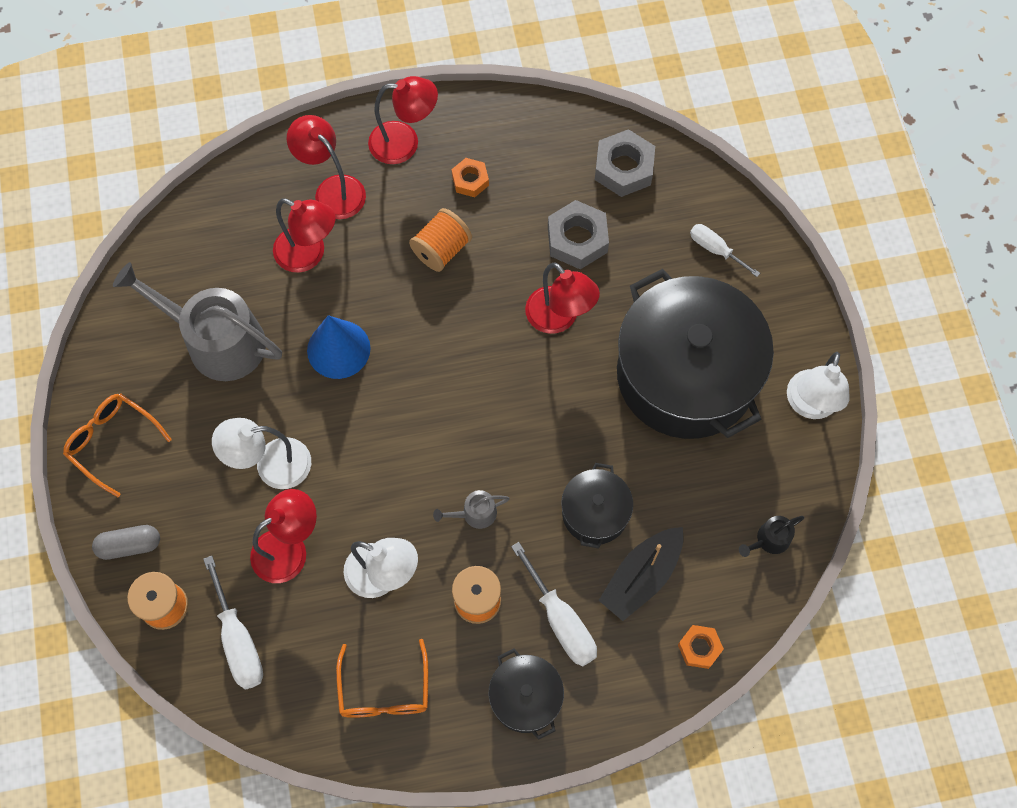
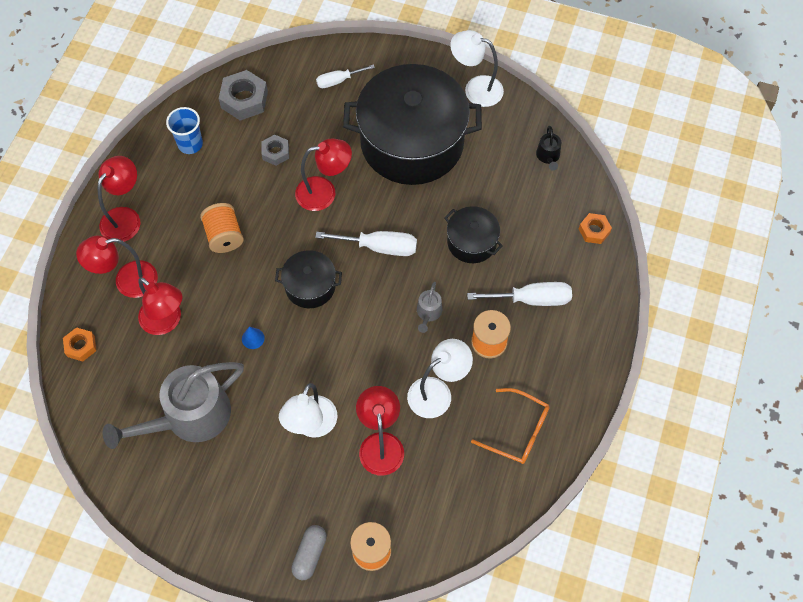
camera: 60 degrees left, 5 degrees down
(112, 441) = (220, 529): orange glasses -> none
(238, 640) = (427, 511): white screwdriver -> white screwdriver (379, 247)
(309, 254) = (166, 322): red lamp -> red lamp turned 75 degrees clockwise
(338, 349) = (253, 338): blue cone -> blue cone, size x0.44
(470, 180) = (185, 192): orange nut -> orange nut (81, 346)
(525, 697) = (570, 346): black pot -> black pot (310, 286)
(532, 149) = (190, 144): none -> blue cup
(577, 239) = (275, 152): grey nut -> grey nut, size x0.60
(641, 577) = (530, 238): black boat -> none
(809, 405) = (475, 88): white lamp -> white lamp turned 150 degrees clockwise

